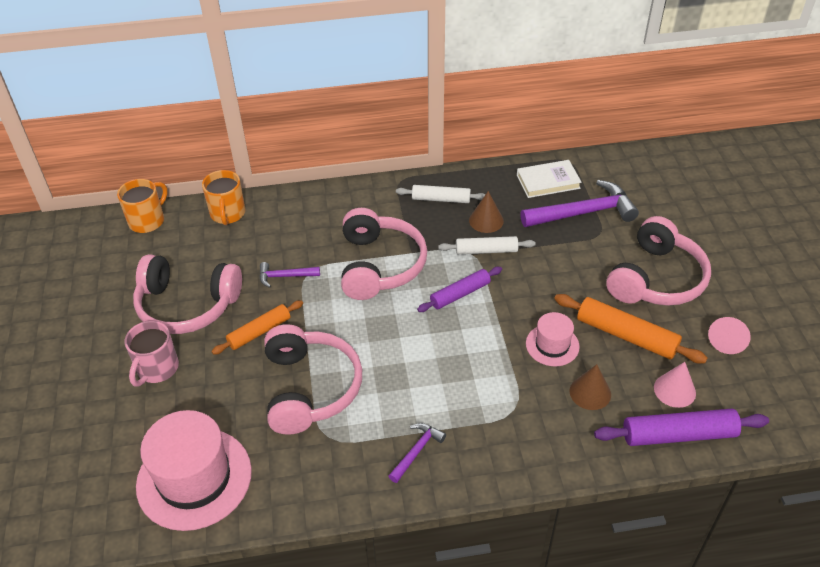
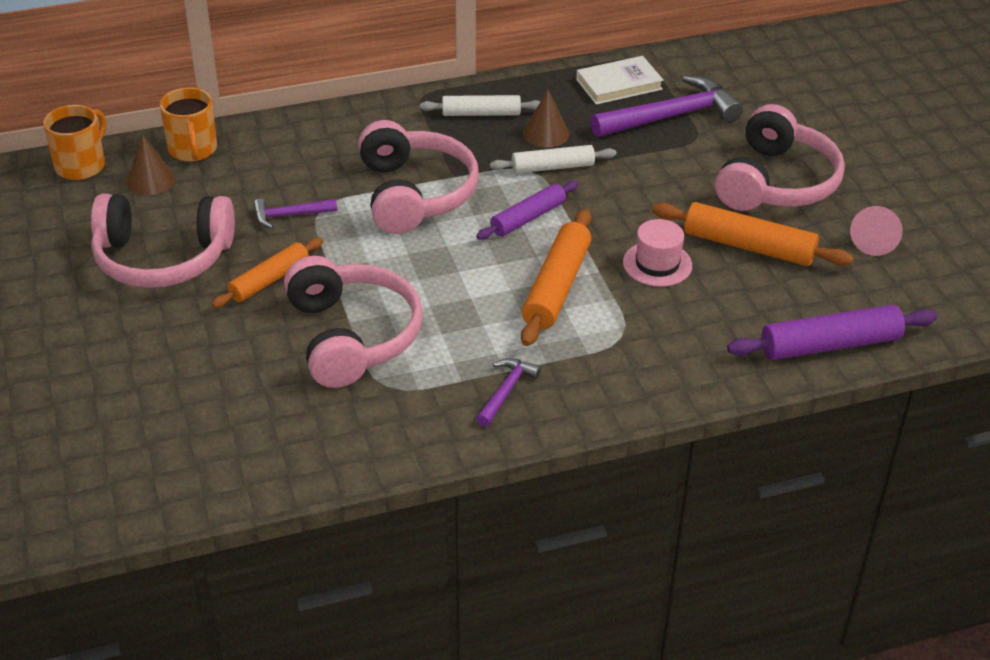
camera: 10 degrees left, 5 degrees down
(157, 369) = (139, 332): pink mug -> none
(194, 478) = (221, 446): pink hat -> none
(471, 359) = (557, 287): none -> orange rolling pin
(590, 392) = (714, 310): brown cone -> brown cone (150, 180)
(674, 390) = (818, 299): pink cone -> none

